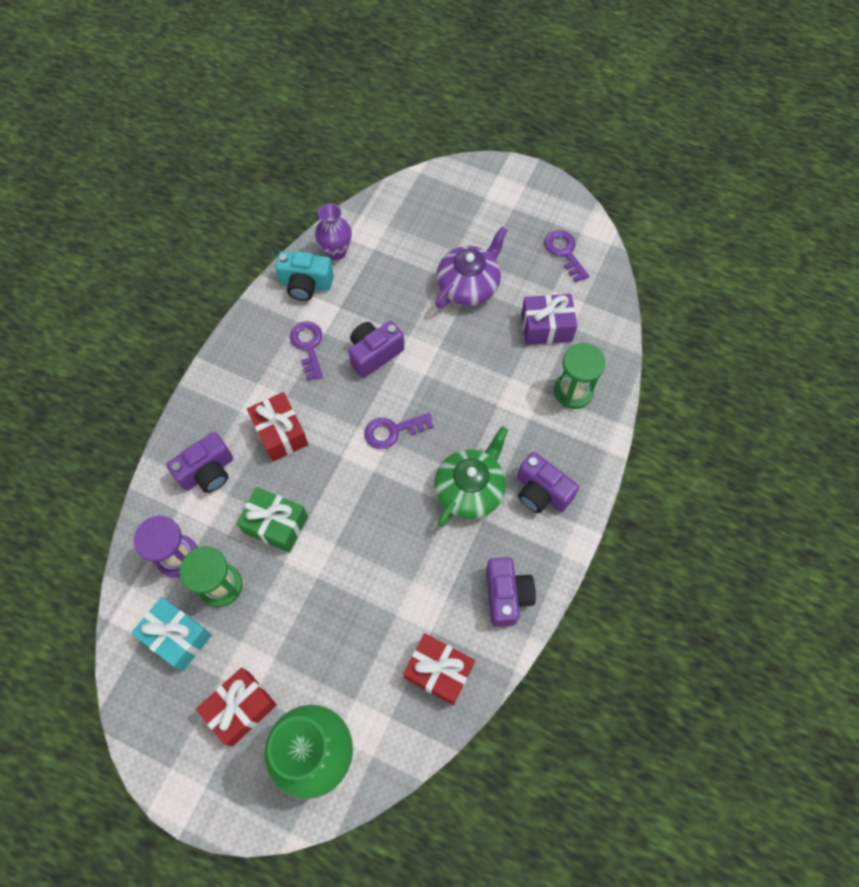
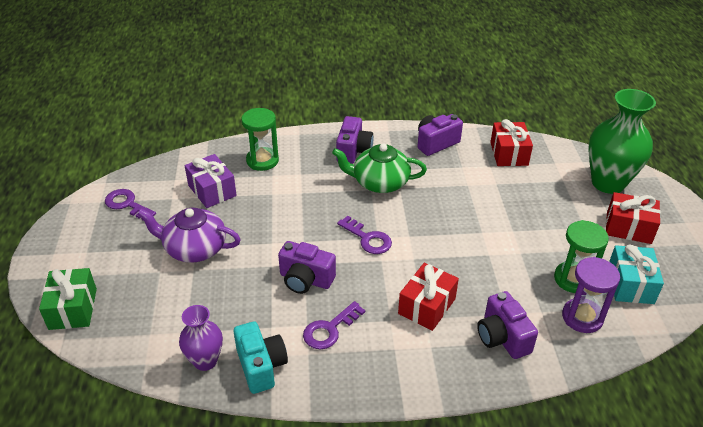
camera: 120 degrees left, 25 degrees down
(208, 472) = (502, 337): purple camera -> purple camera turned 135 degrees counterclockwise
(276, 524) = (500, 271): green gift -> green gift (73, 309)
(564, 252) = (127, 204): purple key -> purple key turned 90 degrees clockwise

